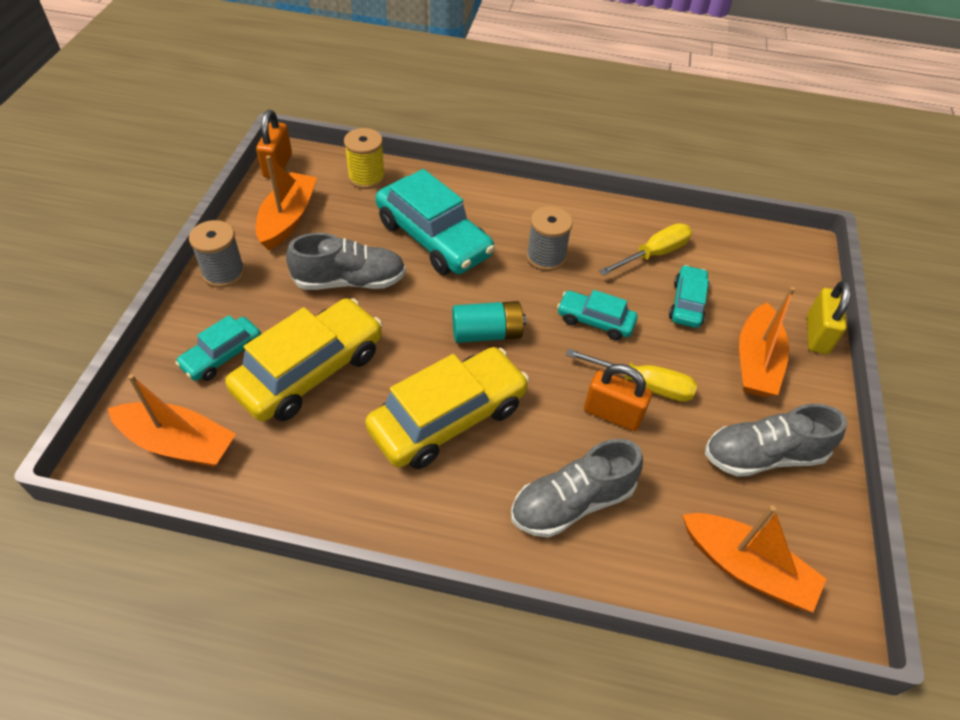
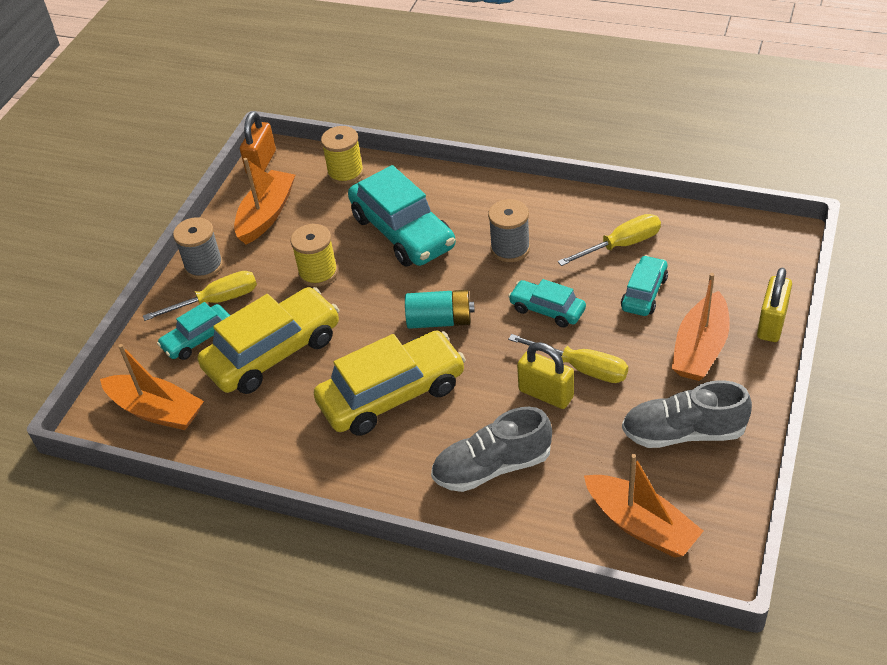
camera: 15 degrees right, 5 degrees down
(241, 312) = (216, 301): none -> yellow screwdriver
(350, 281) = (318, 273): grey shoe -> yellow spool
(612, 414) = (546, 394): orange padlock -> yellow padlock

